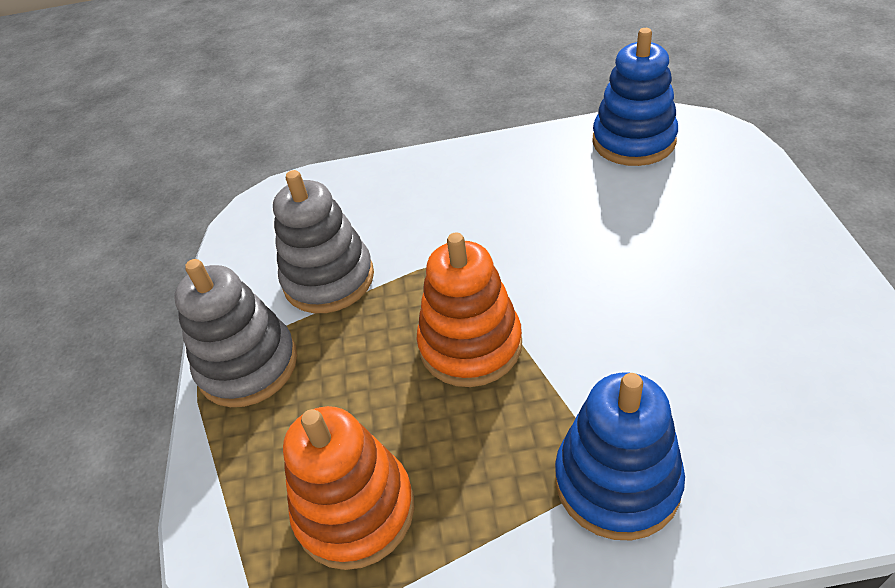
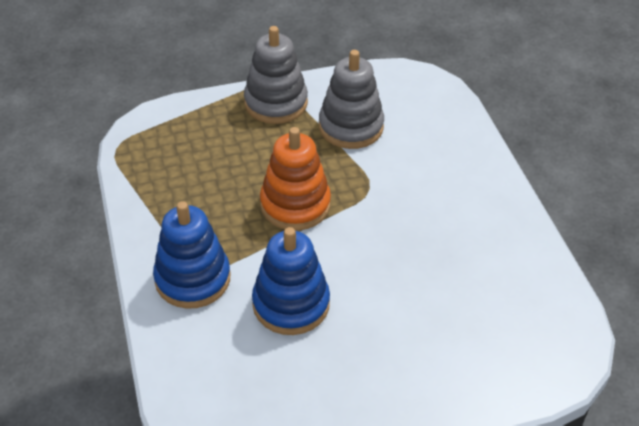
camera: 75 degrees right, 0 degrees up
(355, 510) = (178, 165): orange stacking toy -> none
(633, 141) = (539, 301): blue stacking toy -> blue stacking toy (291, 304)

